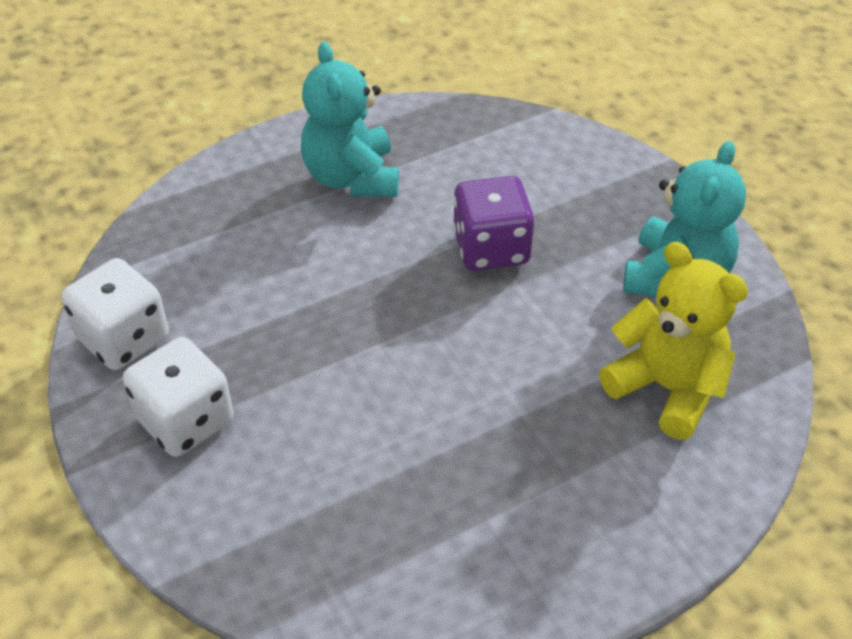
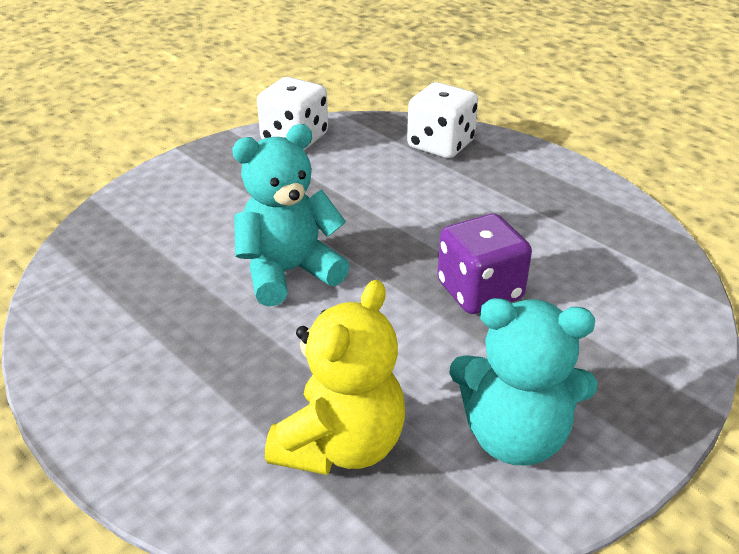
camera: 75 degrees right, 10 degrees down
(185, 421) = (228, 177): white dice -> white dice (440, 145)
(352, 178) = (521, 198): turquoise teddy bear -> turquoise teddy bear (288, 272)

